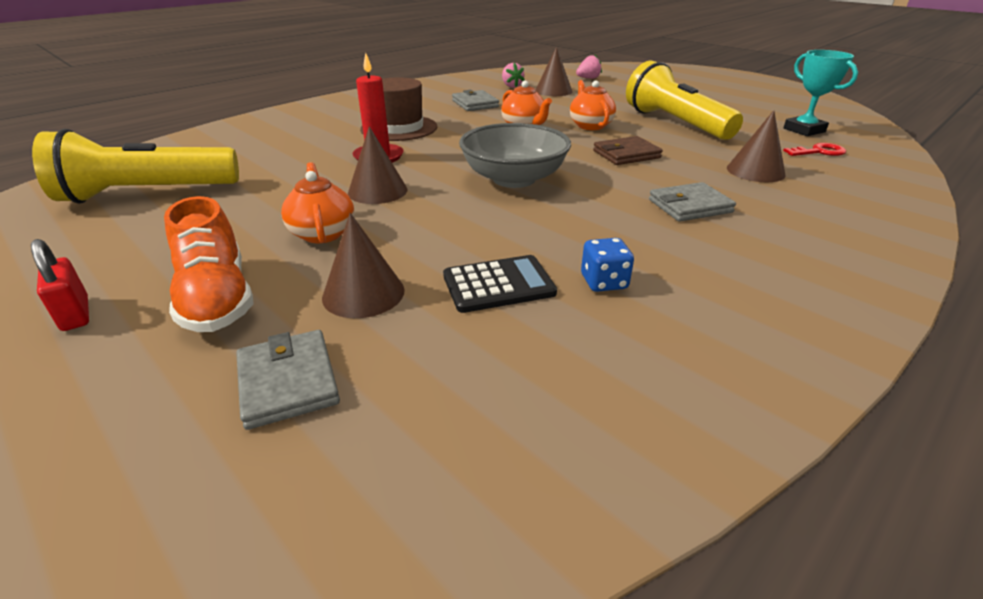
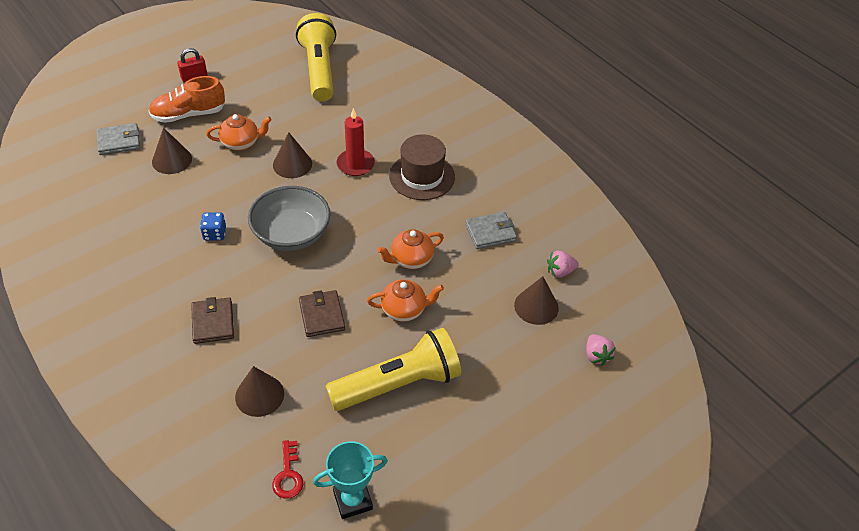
camera: 95 degrees right, 15 degrees up
(498, 285) = (158, 208): black calculator -> none
(604, 282) = (142, 250): blue dice -> blue dice (214, 234)
(689, 206) = (213, 322): grey wallet -> brown wallet

